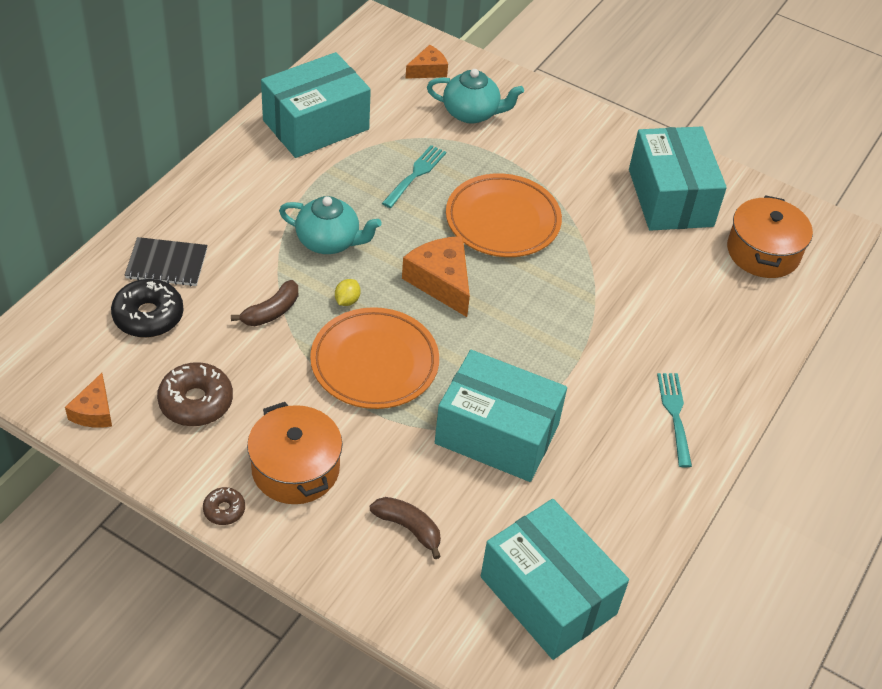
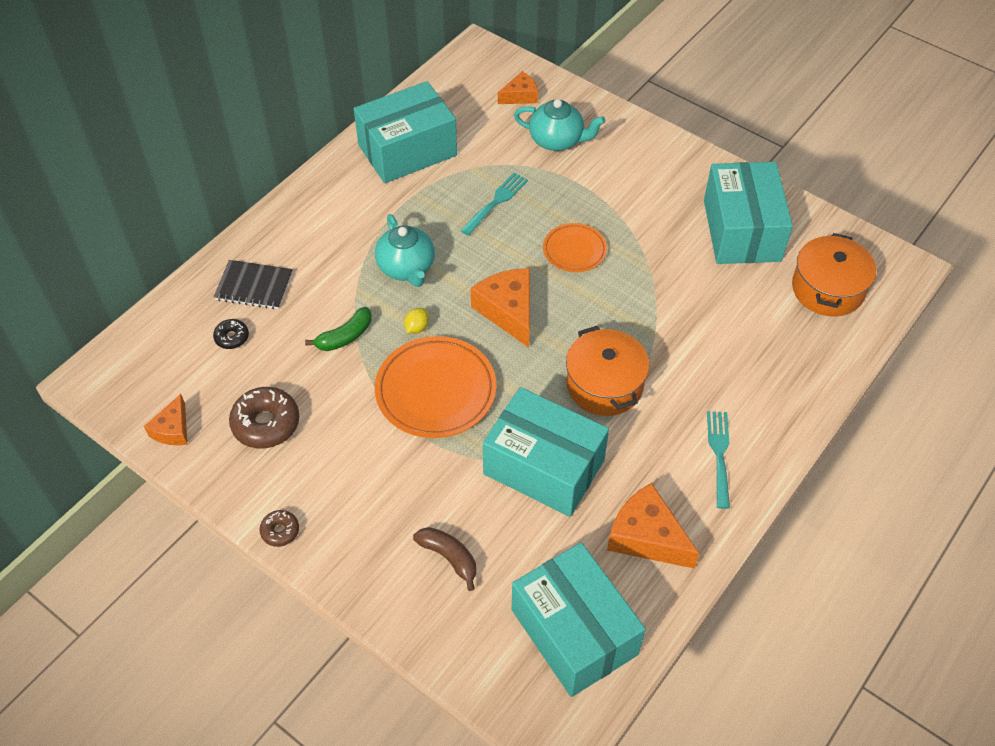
camera: 10 degrees right, 5 degrees up
(148, 316) = (232, 337): black donut -> black donut, size x0.53
(271, 312) = (345, 336): brown banana -> green banana
(295, 469) = (350, 493): orange pot -> orange pot (604, 385)
(329, 241) = (407, 268): turquoise teapot -> turquoise teapot turned 45 degrees clockwise
(502, 220) = (574, 250): orange plate -> orange plate, size x0.58
(611, 498) = (646, 537): none -> orange cheese

